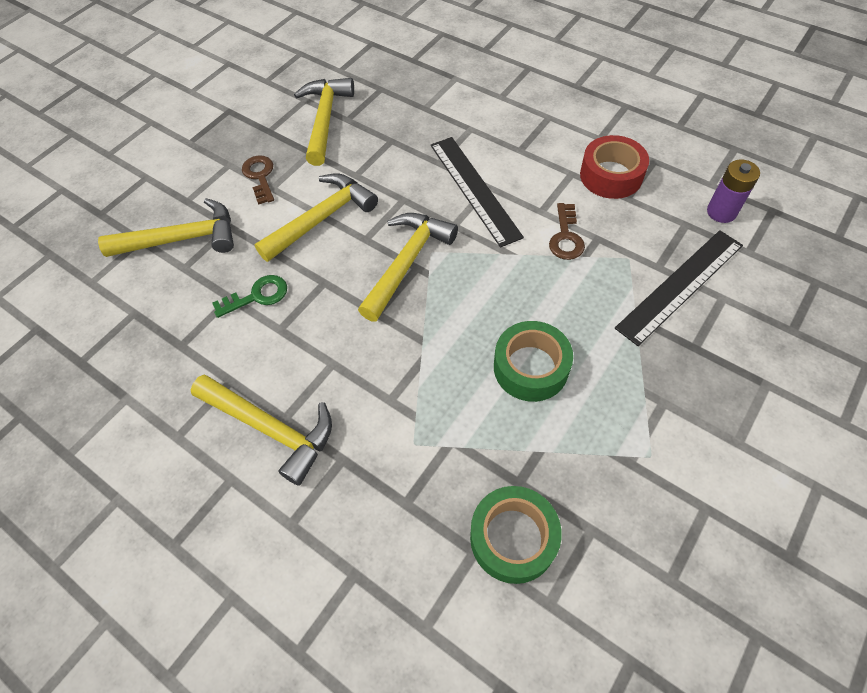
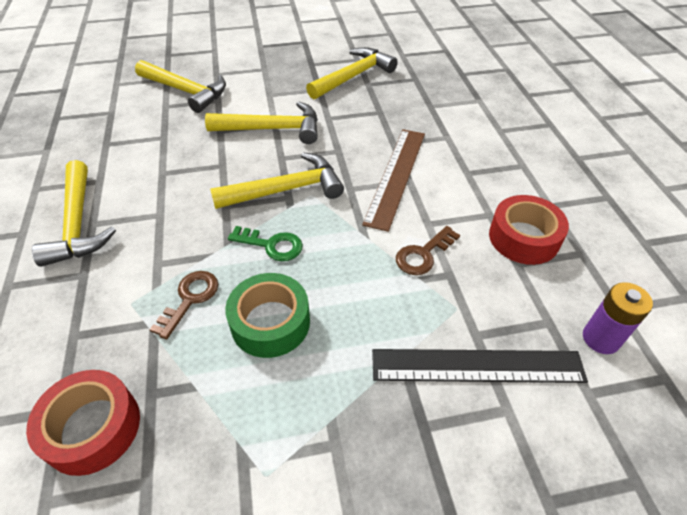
camera: 40 degrees right, 10 degrees down
(257, 296) = (177, 146): green key -> green key (271, 245)
(260, 176) = (271, 85): brown key -> brown key (190, 299)
(474, 189) = (396, 176): black ruler -> brown ruler
(513, 538) = (92, 428): green tape -> red tape

